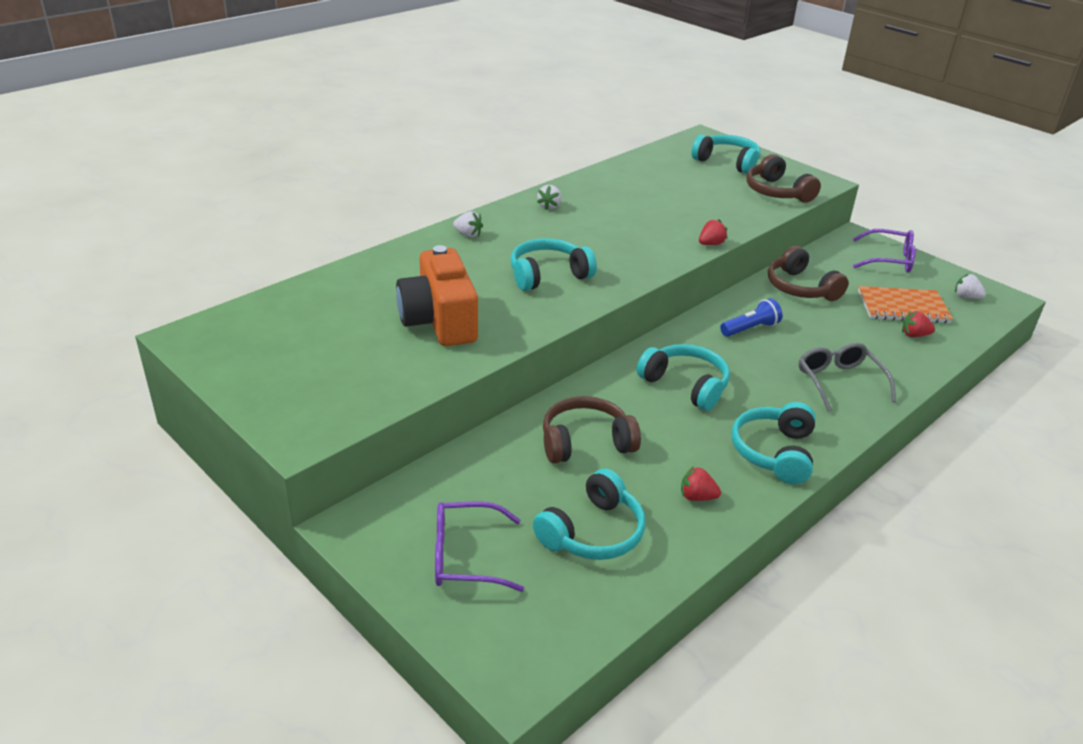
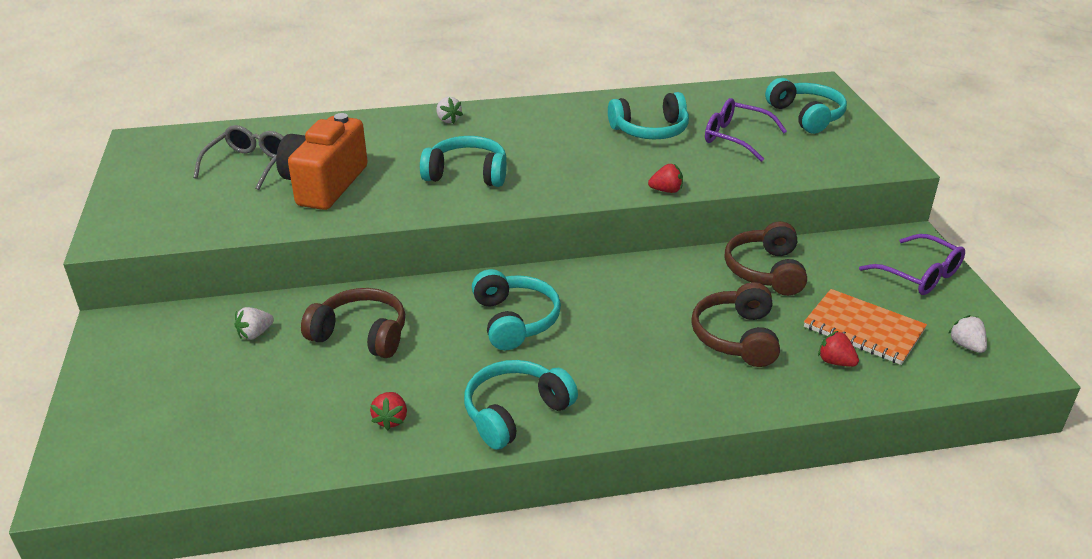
camera: 35 degrees right, 0 degrees up
(466, 556) = (156, 383): purple glasses -> purple glasses (736, 138)
(549, 206) = (556, 114): white strawberry -> white strawberry (255, 334)
(592, 532) = (268, 409): turquoise headphones -> turquoise headphones (650, 130)
(697, 497) = (391, 419): red strawberry -> red strawberry turned 135 degrees counterclockwise
(750, 329) = (652, 292): blue flashlight -> none
(777, 192) = (820, 159): brown headphones -> brown headphones (737, 337)
(839, 382) = (676, 376): grey glasses -> grey glasses (249, 165)

